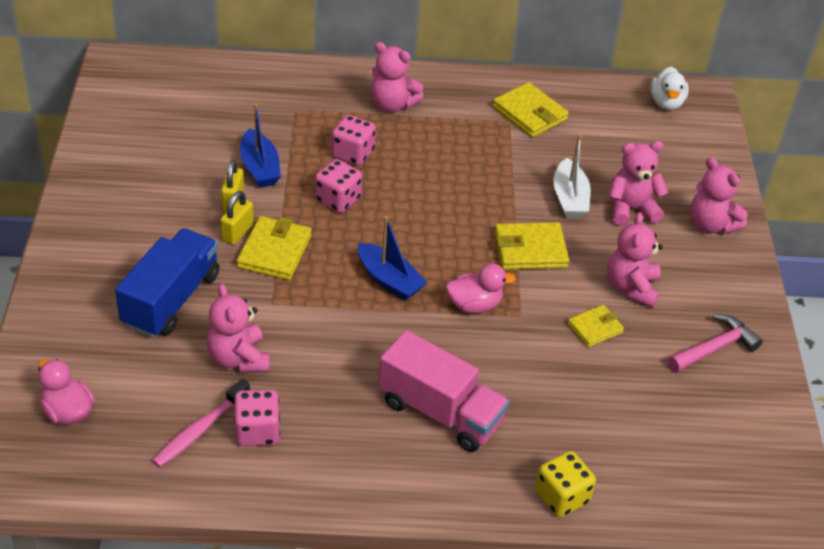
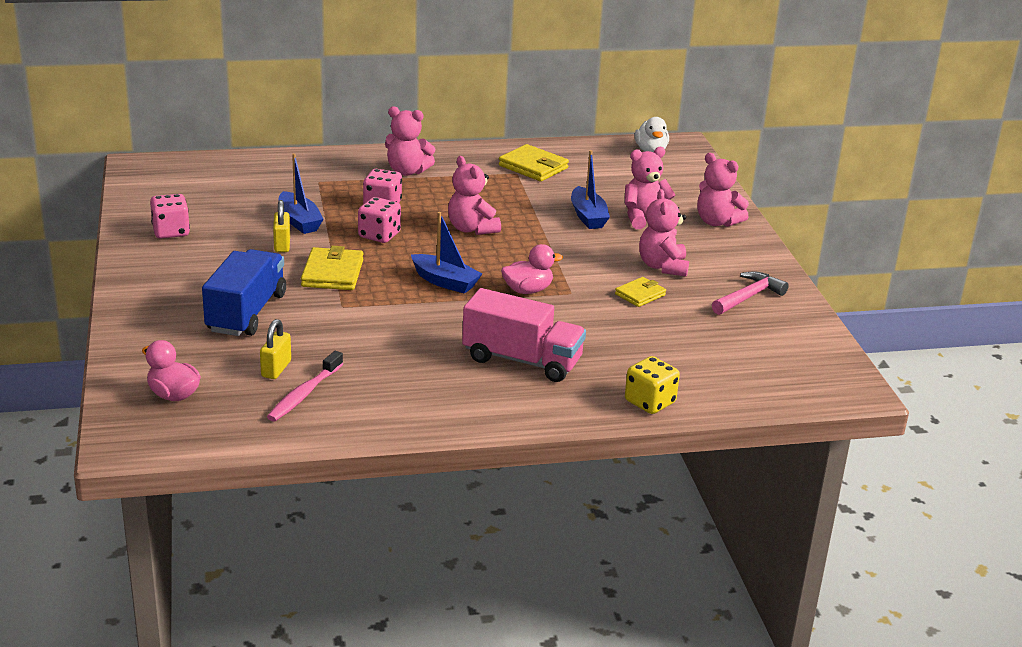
camera: 10 degrees left, 15 degrees down
(237, 232) = (293, 264): yellow padlock -> yellow padlock (276, 369)
(238, 358) = (324, 344): pink teddy bear -> pink teddy bear (472, 229)
(257, 431) = (358, 389): pink dice -> pink dice (171, 232)
(530, 250) = (565, 251): yellow wallet -> none
(569, 198) = (588, 216): white boat -> blue boat

